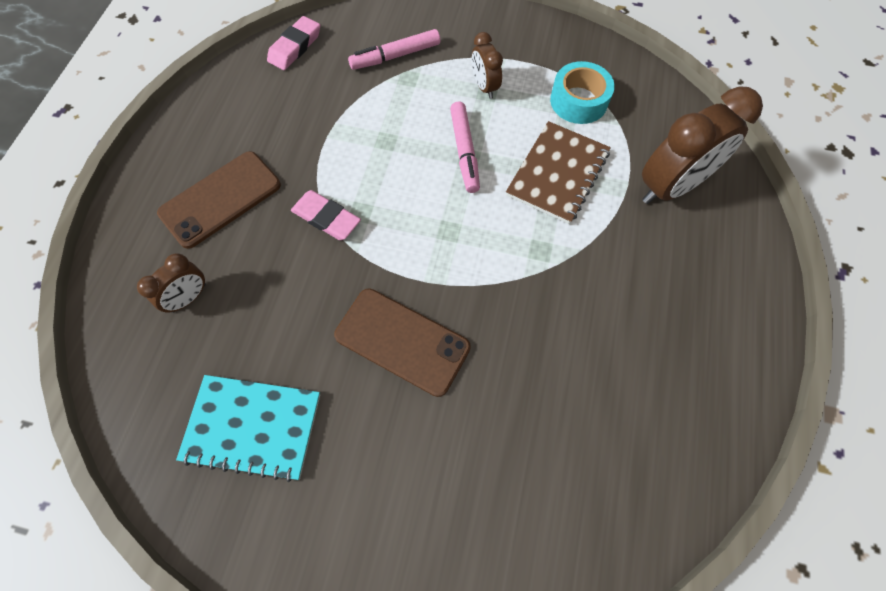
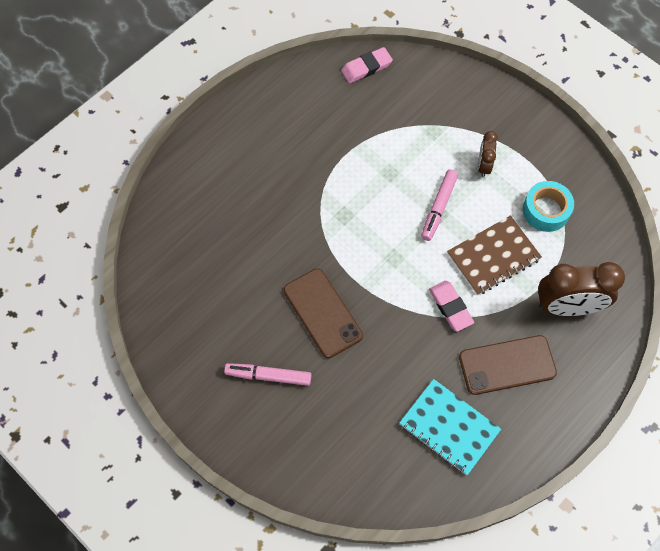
camera: 30 degrees right, 0 degrees up
(189, 298) = (210, 218): brown clock -> none
(221, 199) = (259, 161): brown phone -> brown phone (507, 365)
(252, 427) = (209, 315): turquoise notebook -> turquoise notebook (449, 427)
(326, 218) = (319, 208): pink eraser -> pink eraser (450, 307)
(395, 56) = (434, 109): pink marker -> pink marker (268, 376)

